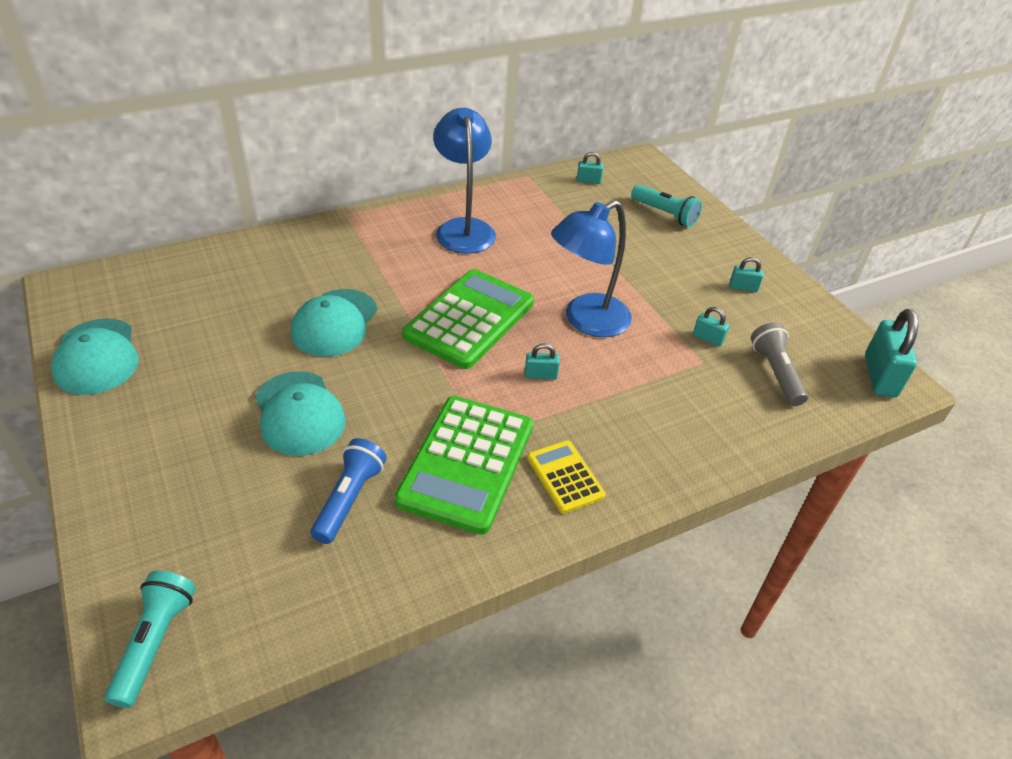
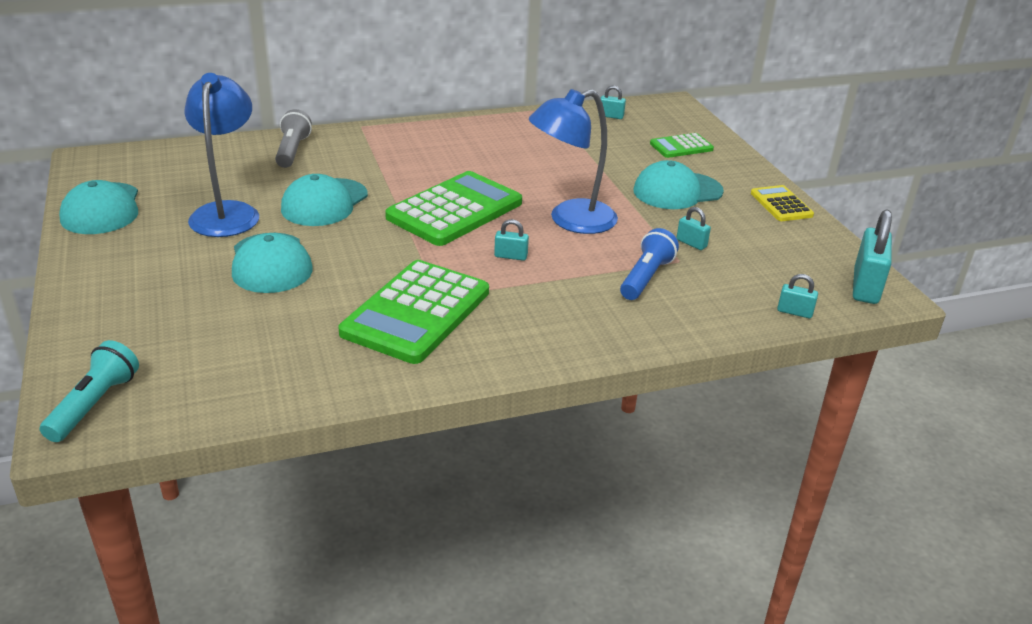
camera: 10 degrees right, 10 degrees down
(349, 499) = (298, 327): blue flashlight -> blue flashlight (646, 277)
(463, 228) = (472, 143): blue lamp -> blue lamp (227, 212)
(565, 477) = (509, 331): yellow calculator -> yellow calculator (781, 204)
(665, 214) = (681, 146): turquoise flashlight -> green calculator
(676, 272) = (677, 191): none -> turquoise cap
(743, 287) = (743, 208): turquoise padlock -> turquoise padlock (794, 312)
(776, 373) = (753, 275): grey flashlight -> grey flashlight (292, 151)

